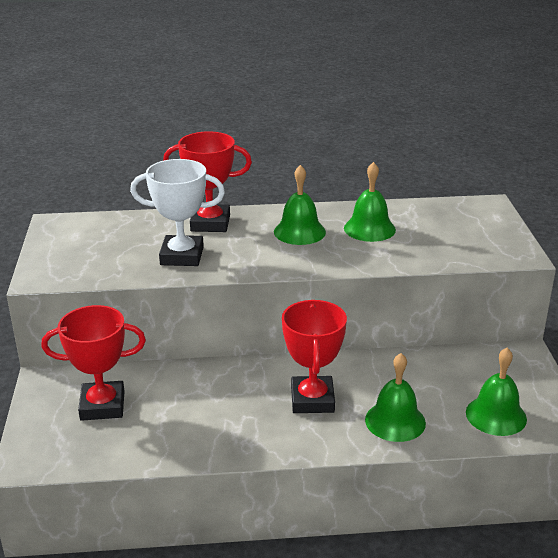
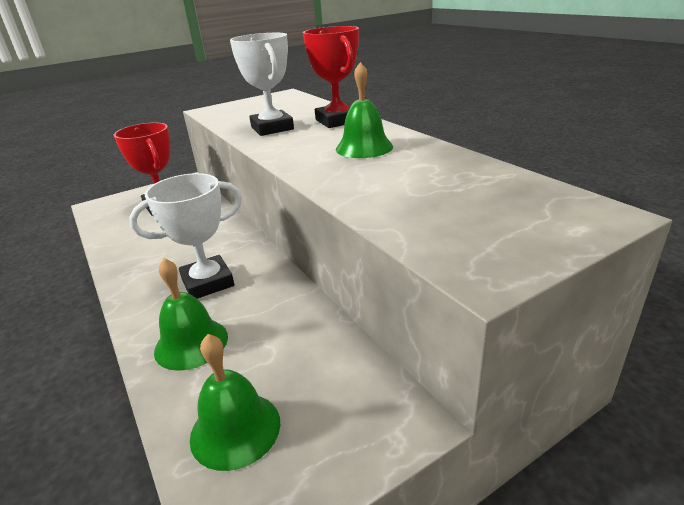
camera: 65 degrees right, 0 degrees up
(312, 400) = (208, 282): red trophy -> white trophy
(369, 229) = (414, 170): green bell -> none

